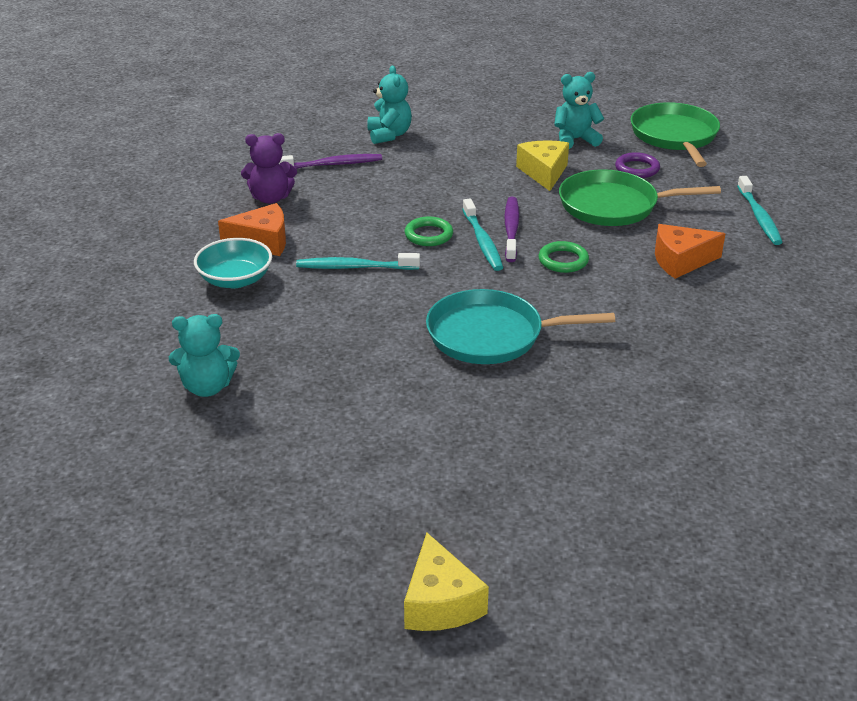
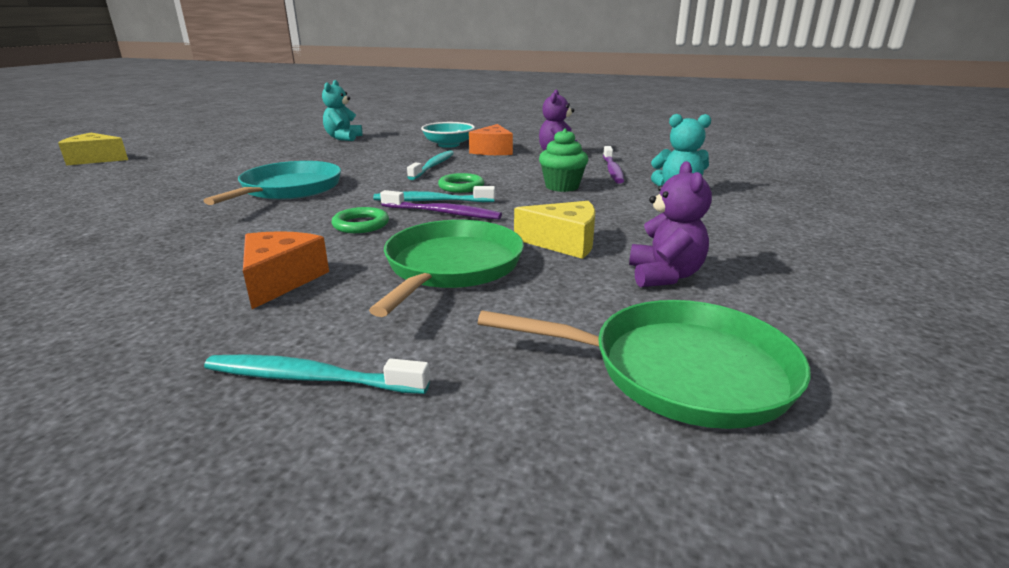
camera: 105 degrees right, 10 degrees down
(403, 185) = (562, 187): none -> green cupcake
(575, 140) = (664, 276): turquoise teddy bear -> purple teddy bear
(637, 169) = (551, 303): purple ring -> none

